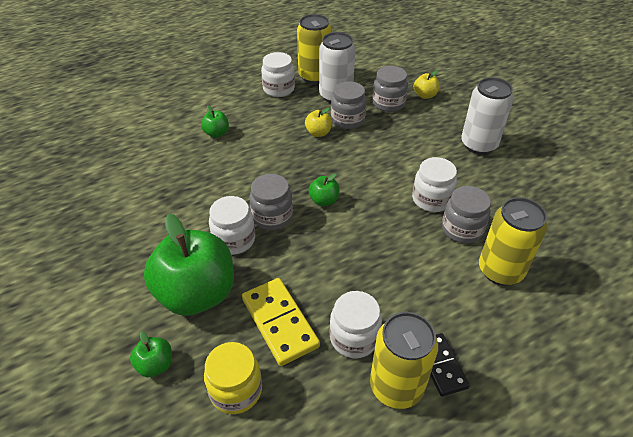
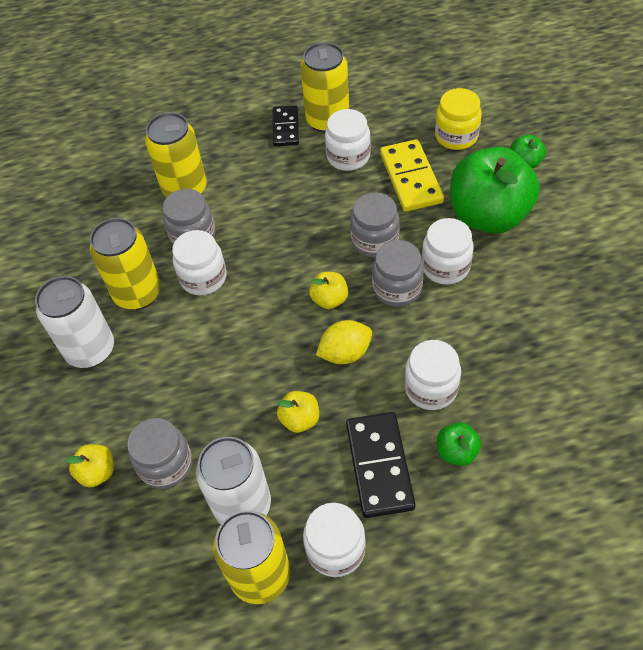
camera: 160 degrees left, 10 degrees up
(236, 160) = (431, 388): none -> white jar
(262, 121) = (379, 466): none -> black domino
(300, 170) = (345, 353): none -> yellow lemon
(324, 200) = (329, 299): green apple -> yellow apple
(347, 120) = (246, 439): grey jar -> grey jar (374, 241)
(474, 181) = (137, 293): none -> yellow can

